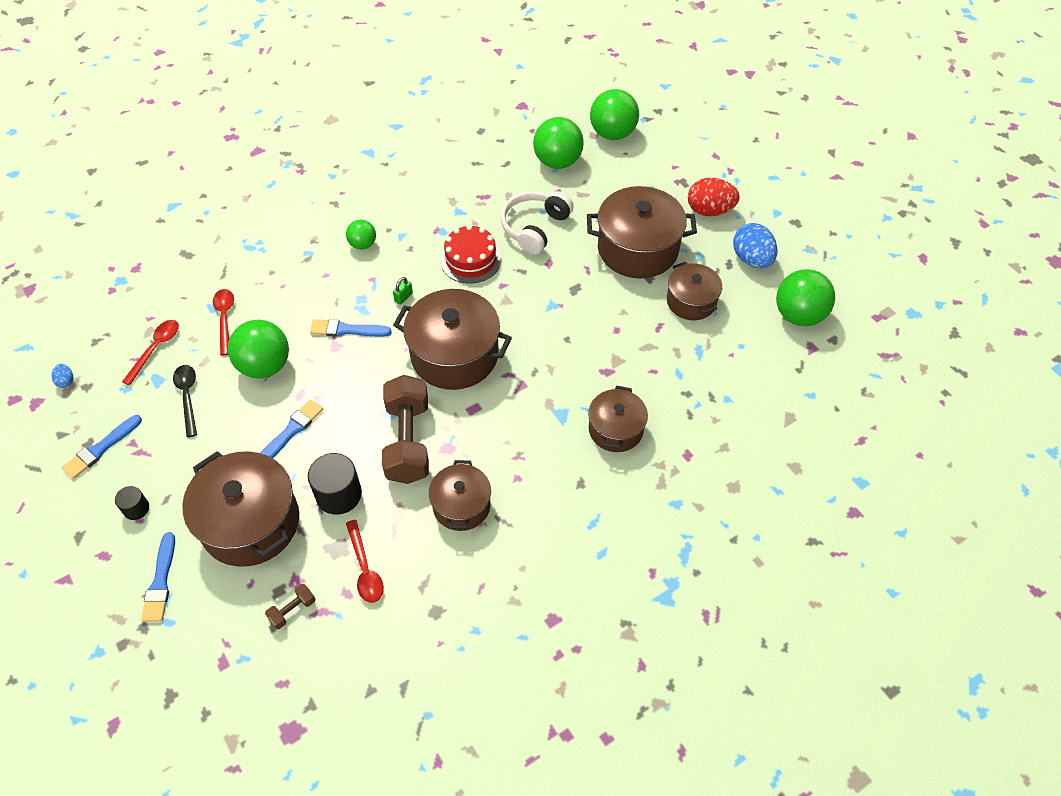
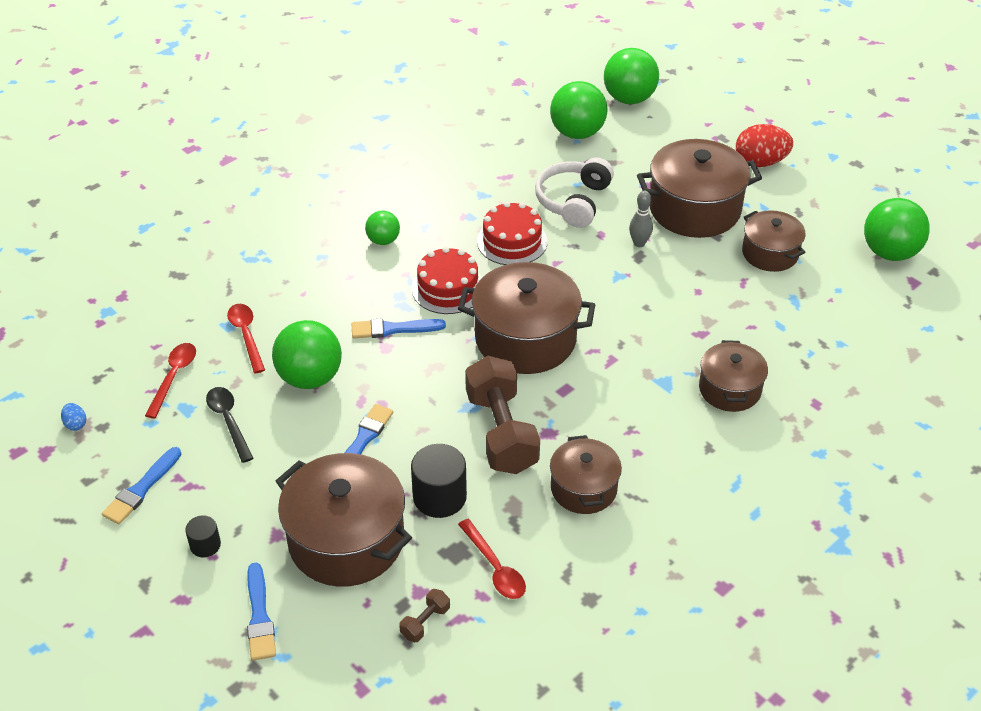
camera: 10 degrees left, 10 degrees down
(403, 297) = (448, 288): green padlock -> red cake
(579, 276) = (639, 243): none -> grey bowling pin
(751, 259) = (821, 204): blue egg -> none

